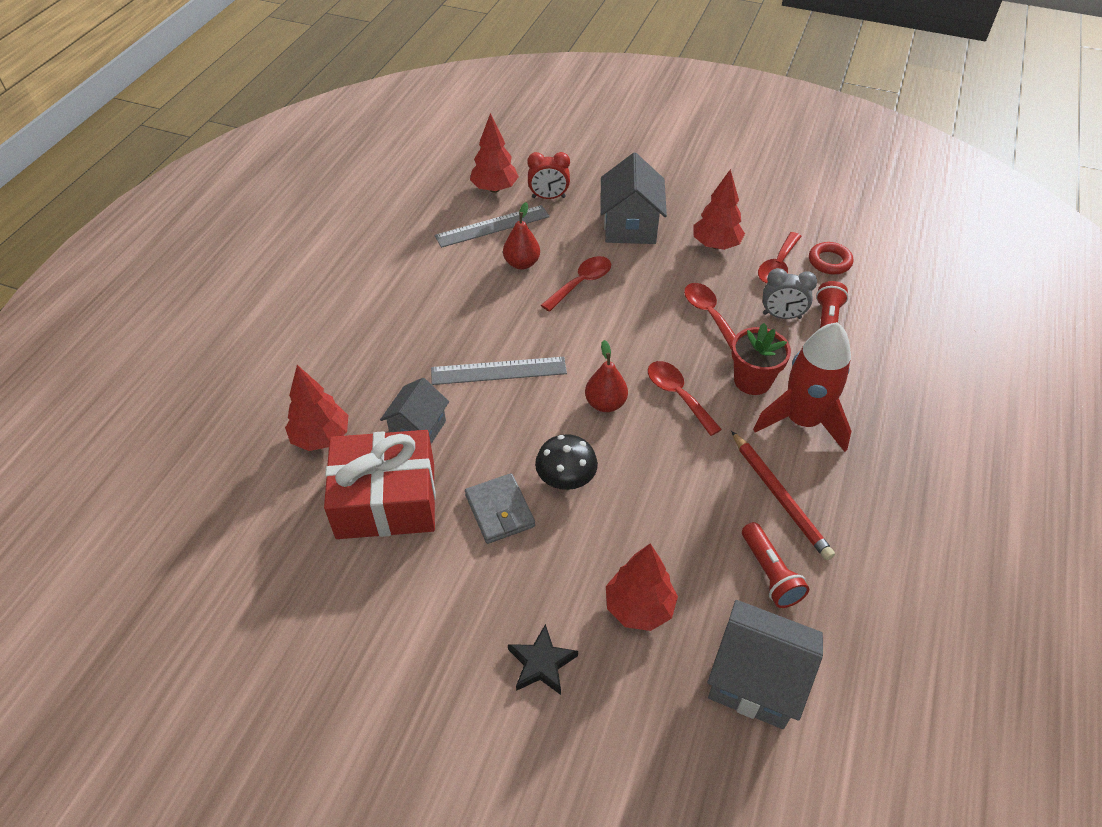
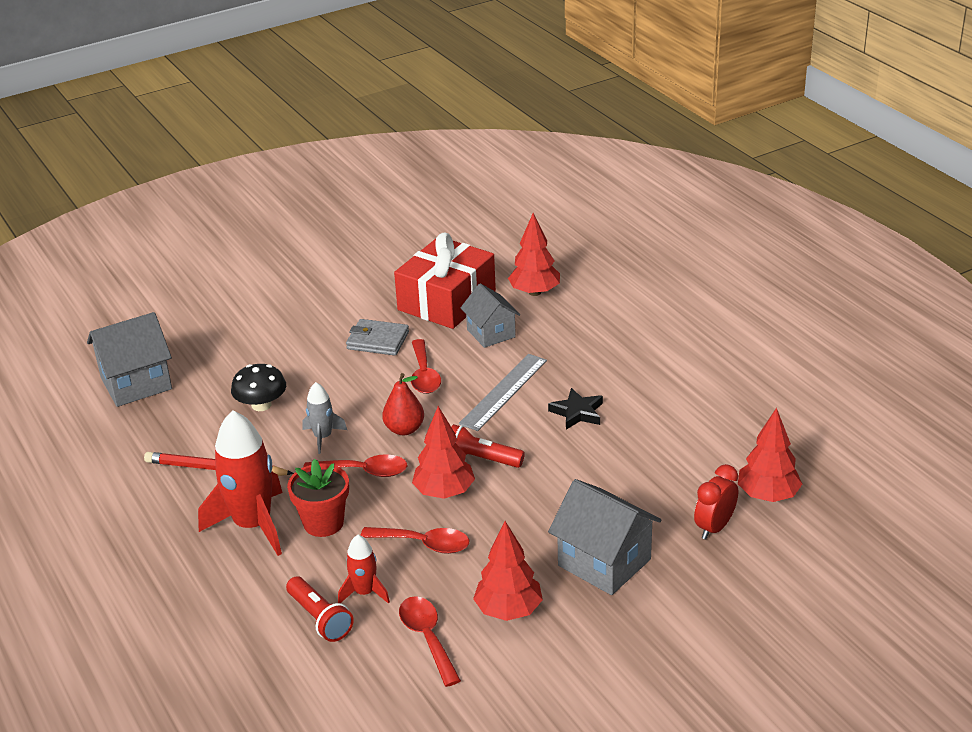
camera: 130 degrees right, 15 degrees down
(492, 226) = (701, 467): grey ruler -> none
(522, 263) = (624, 461): red pear -> none
(541, 663) = (259, 314): black star -> black star (577, 412)
(566, 477) = (365, 379): black mushroom -> black mushroom (261, 405)
(581, 283) = (556, 485): red spoon -> red spoon (424, 375)
(639, 607) = (237, 364): red tree -> red tree (444, 492)
(668, 451) = (323, 437): none -> grey rocket
(770, 573) = (178, 429): red flashlight -> red flashlight (481, 459)
(781, 316) = (364, 592): grey clock -> red rocket
(829, 261) = (387, 685): red ring -> none

